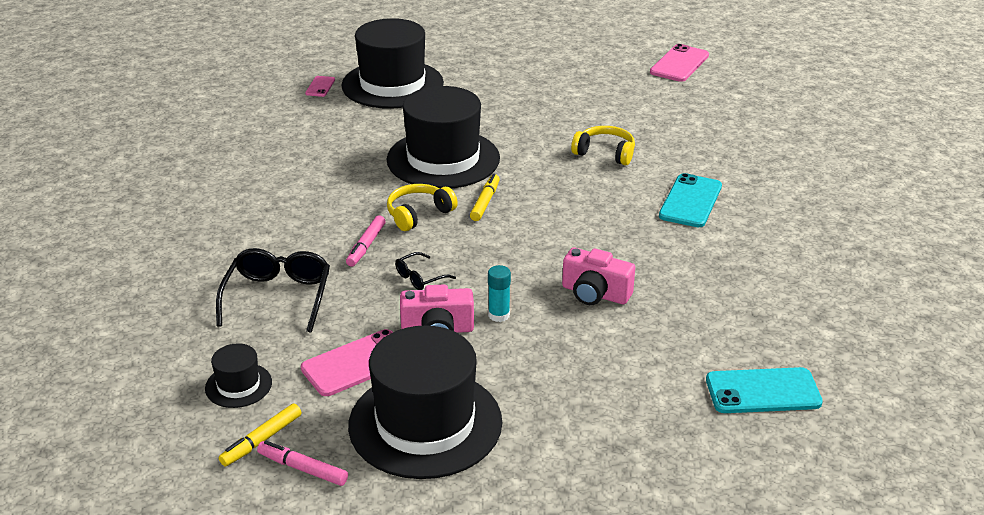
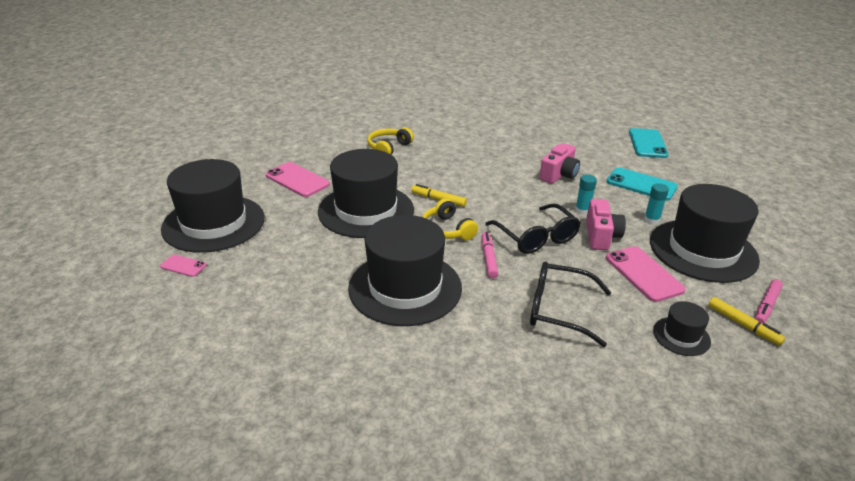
camera: 80 degrees left, 0 degrees up
(304, 200) = (405, 287): none -> black hat
(366, 246) = (488, 258): pink marker -> pink marker turned 120 degrees counterclockwise
(420, 277) = (536, 237): black glasses -> black glasses, size x1.95
(494, 379) = (651, 220): none -> turquoise glue stick
(679, 64) = (278, 106): pink phone -> pink phone (297, 180)
(690, 201) = (460, 131): turquoise phone -> turquoise phone (641, 184)

